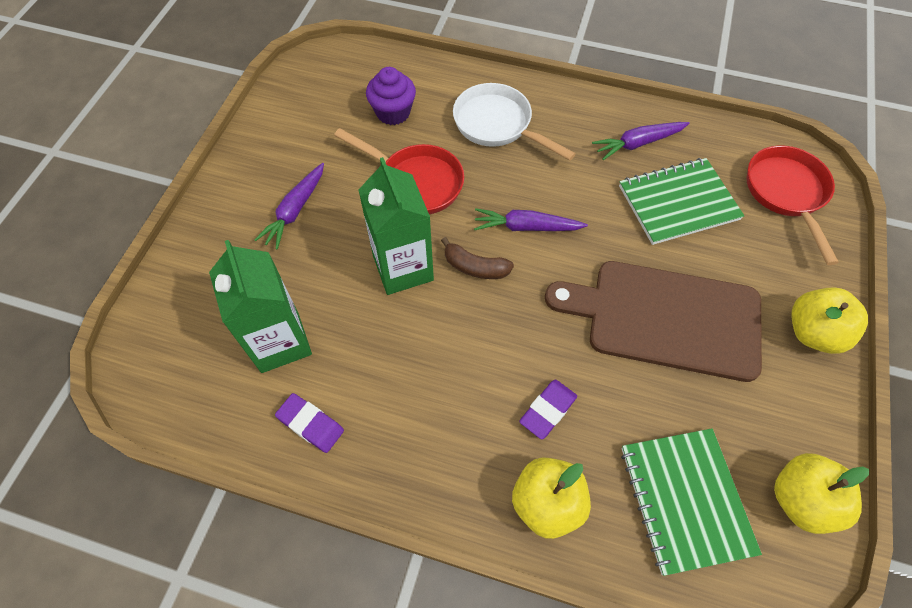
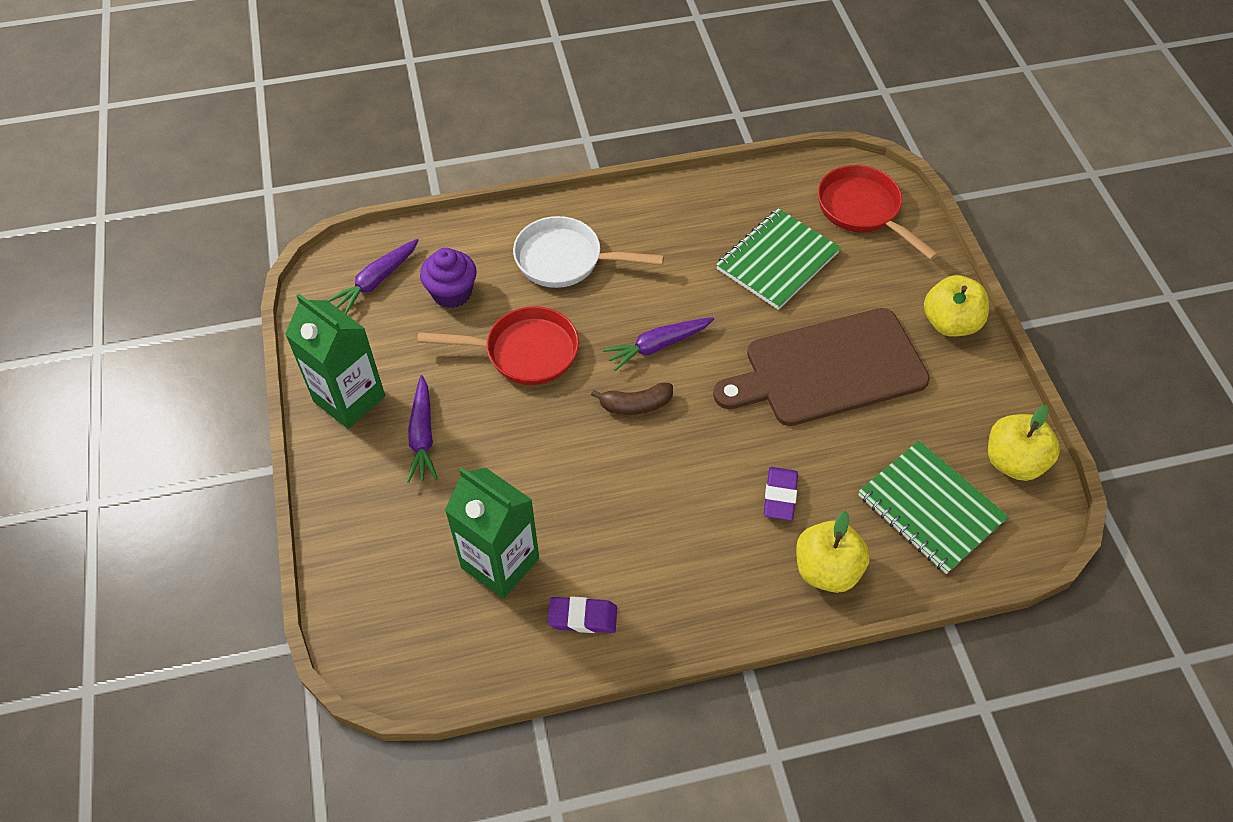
camera: 30 degrees left, 5 degrees down
(403, 268) = (569, 438): green carton -> green carton (349, 399)
(638, 143) = (709, 220): purple carrot -> purple carrot (376, 281)

